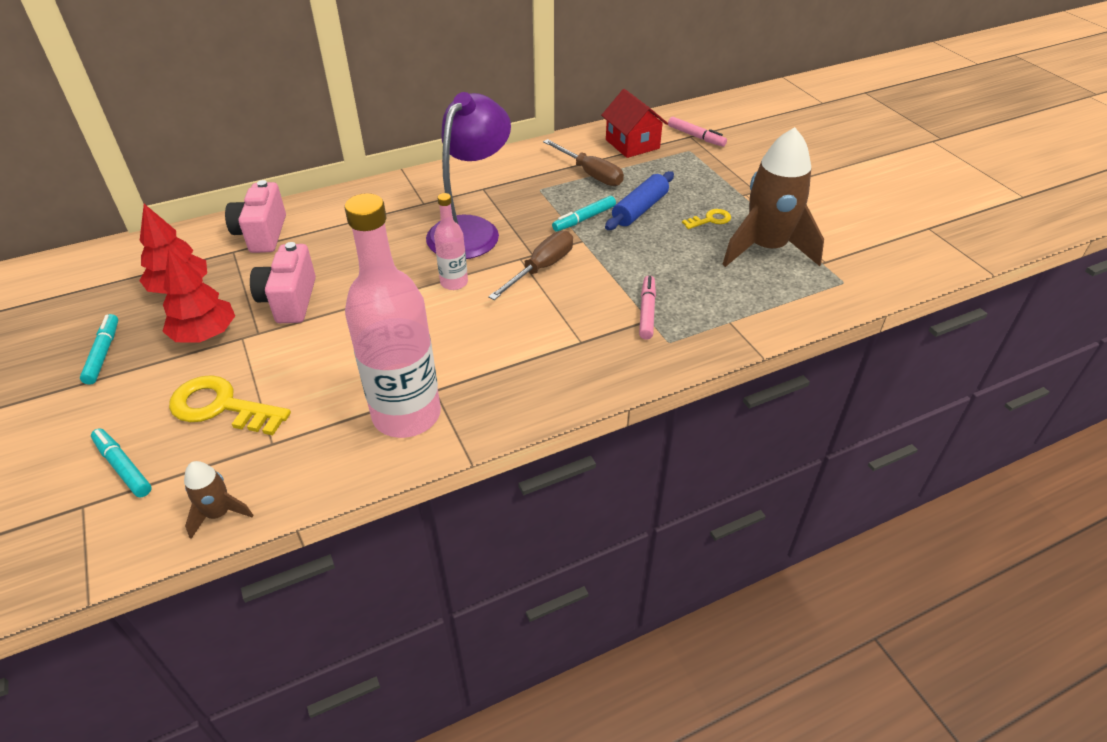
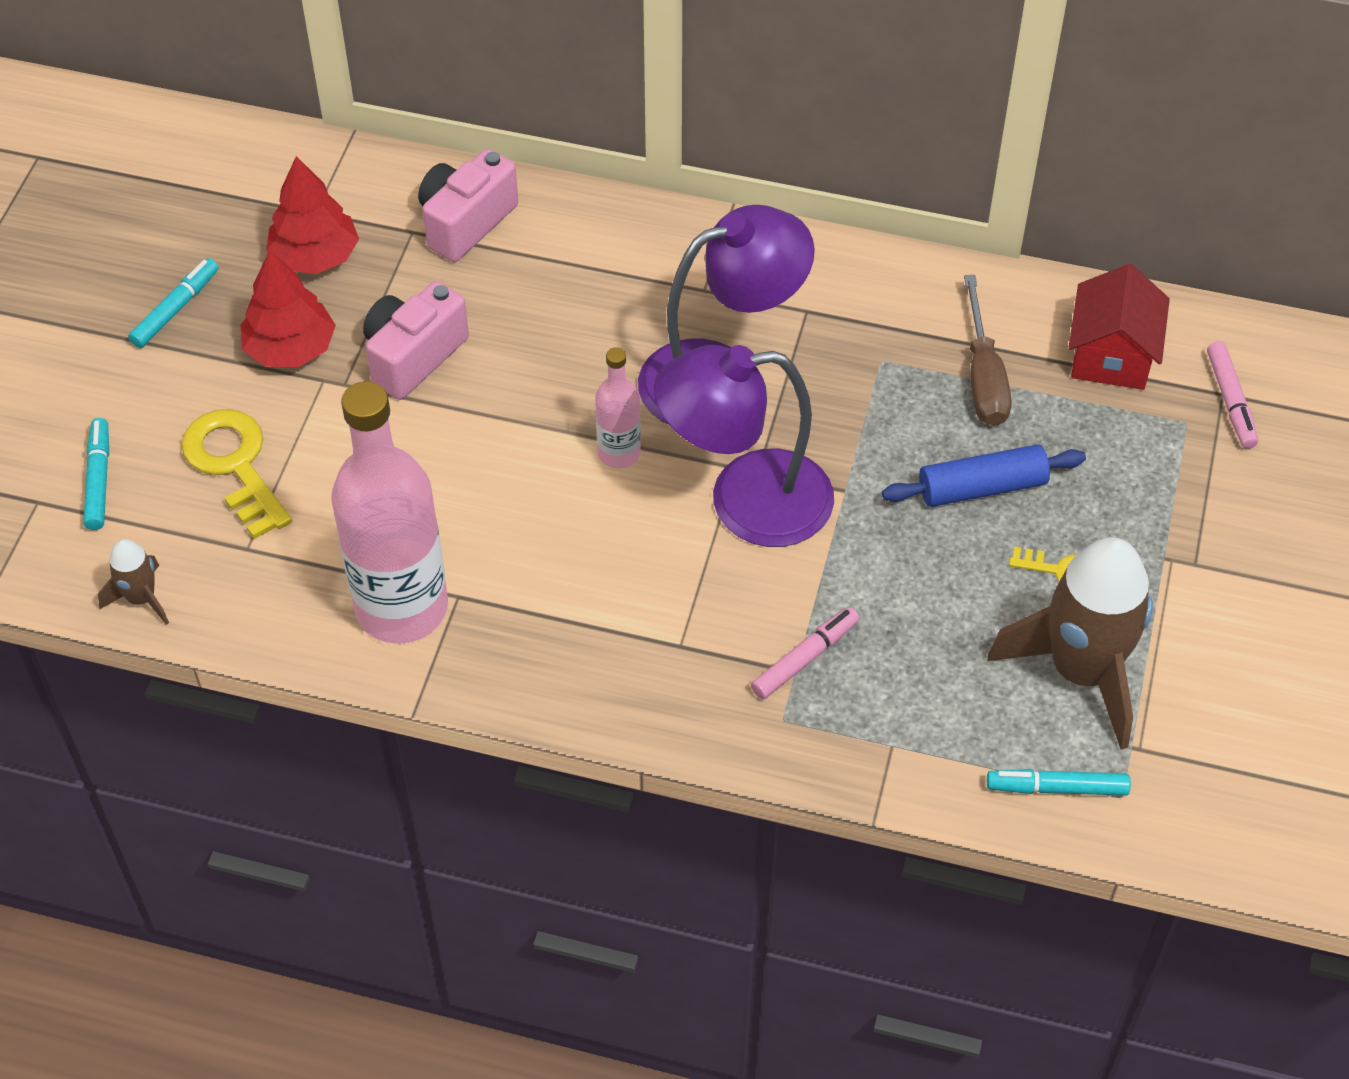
camera: 40 degrees right, 10 degrees up
(541, 268) = (745, 501): brown screwdriver -> purple lamp
(584, 219) = (886, 454): turquoise marker -> turquoise marker (1057, 788)

